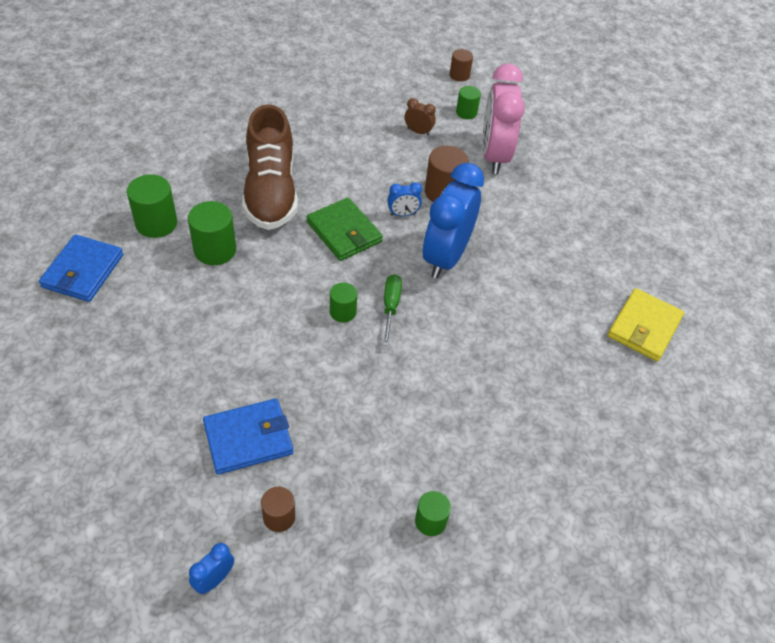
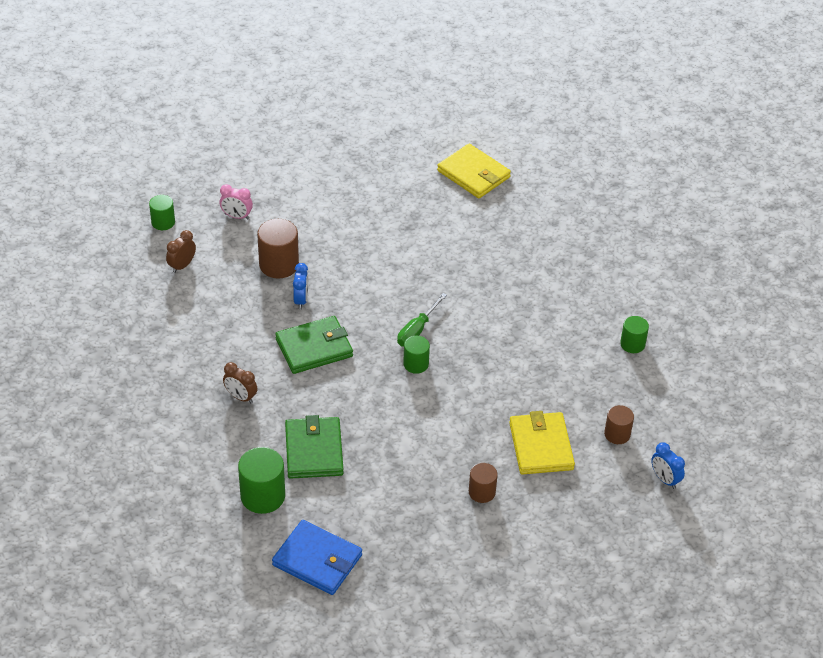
camera: 75 degrees left, 5 degrees down
(215, 250) = (314, 450): green cylinder -> green wallet
(248, 438) = (541, 446): blue wallet -> yellow wallet
(271, 192) = (241, 397): brown shoe -> brown clock
(390, 307) = (417, 330): green screwdriver -> green screwdriver turned 75 degrees counterclockwise
(446, 257) = (365, 280): blue clock -> none
(459, 75) = (98, 214): brown cylinder -> brown cylinder (482, 492)
(494, 156) = (236, 216): pink clock -> pink clock, size x0.41

